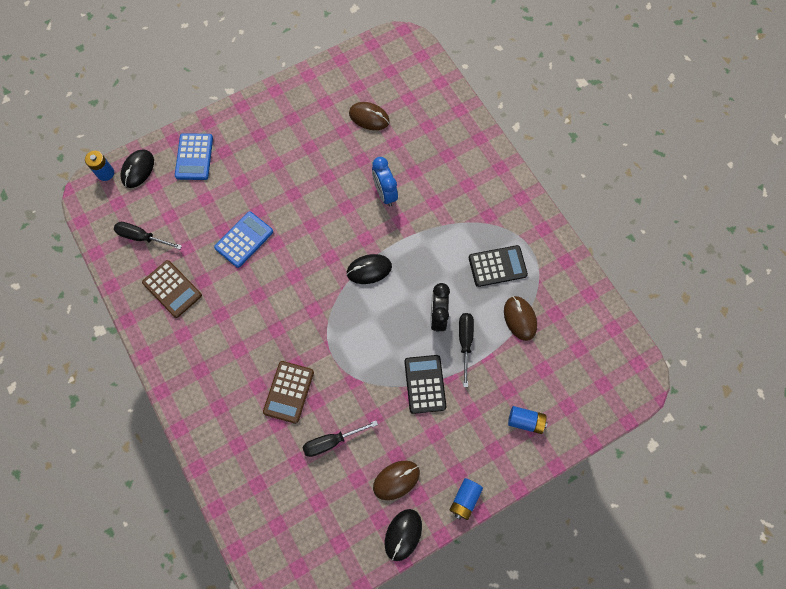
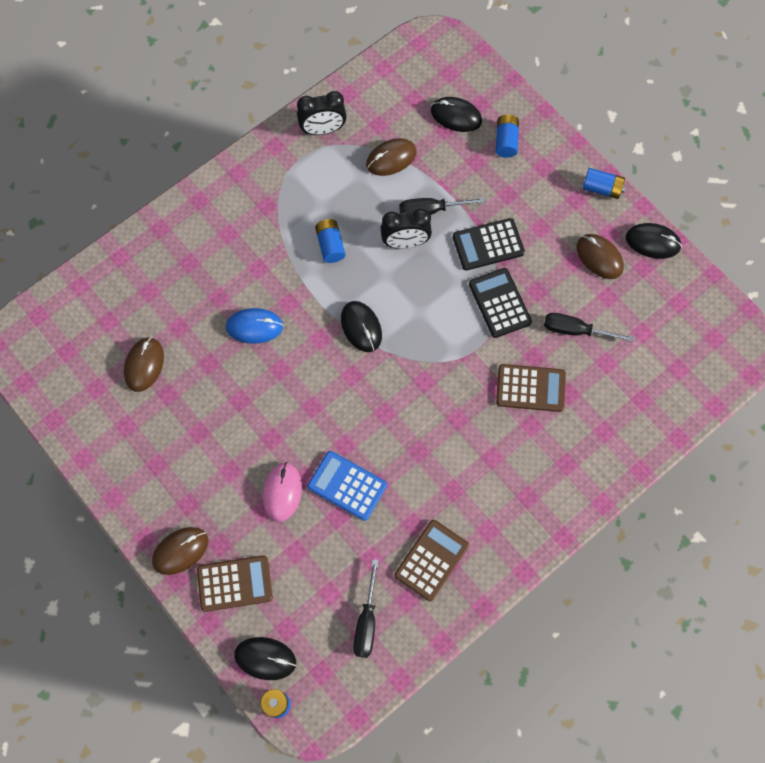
camera: 100 degrees left, 0 degrees up
(194, 157) = (235, 583): blue calculator -> brown calculator
(226, 126) = (180, 551): none -> brown mouse
(251, 195) = (282, 492): none -> pink mouse
(331, 441) = (575, 330): black screwdriver -> black screwdriver turned 135 degrees clockwise
(385, 193) = (254, 326): blue clock -> blue mouse
(445, 258) = (330, 245): none -> blue battery
(497, 266) = (331, 188): black calculator -> black calculator (499, 303)
(554, 268) = (323, 130): none -> black clock
(556, 382) = (456, 116): none -> black mouse

